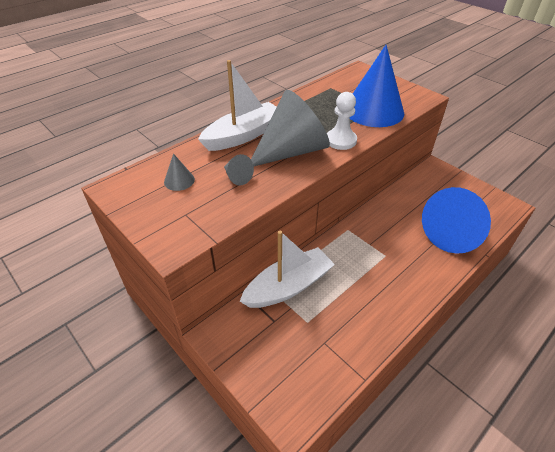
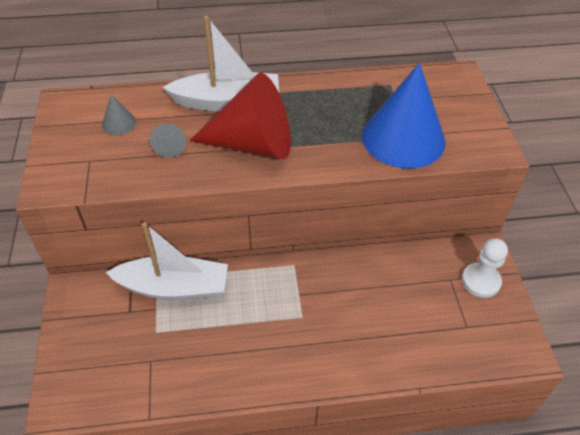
camera: 35 degrees right, 5 degrees up
(292, 151) = (253, 144): grey cone -> red cone
(341, 140) = (318, 157): white pawn -> white pawn (481, 281)
(453, 233) = (408, 341): blue cone -> none

